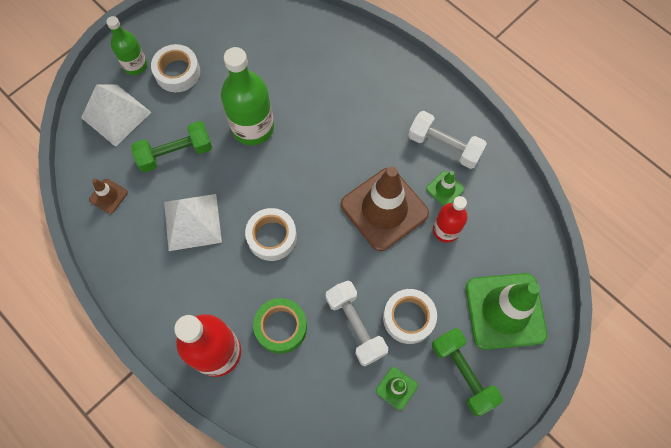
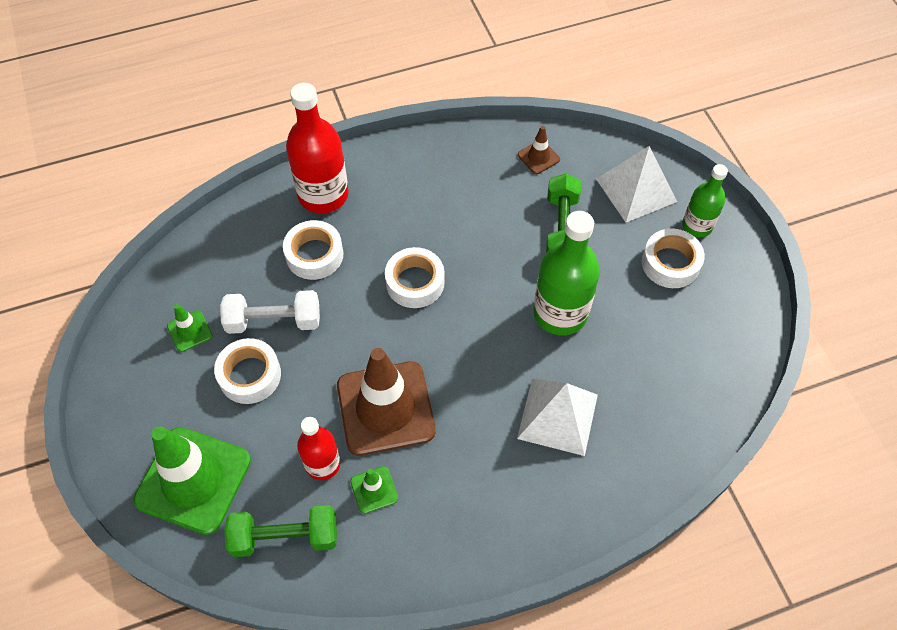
camera: 115 degrees right, 10 degrees down
(192, 221) = (471, 218): white pyramid -> white pyramid (558, 416)
(281, 327) = (314, 255): green tape -> white tape
(444, 146) = (431, 519): white dumbbell -> none
(463, 373) = (161, 401): green dumbbell -> green dumbbell (285, 537)

